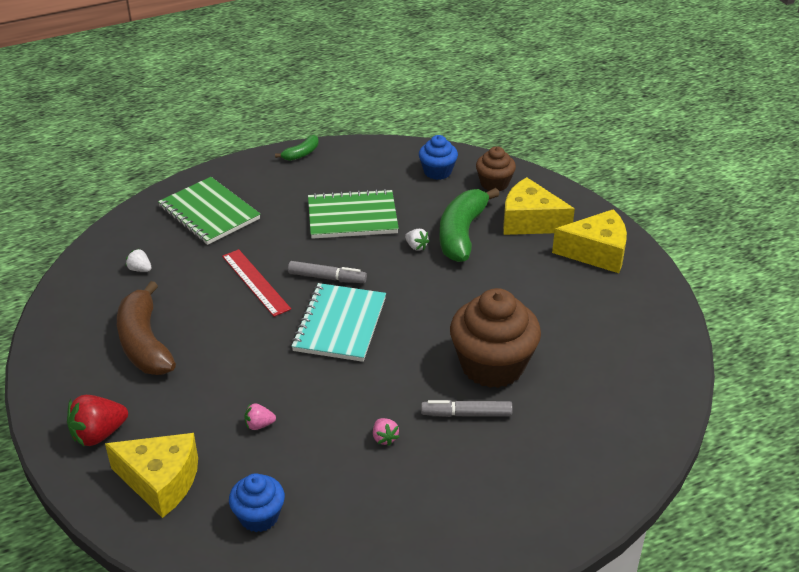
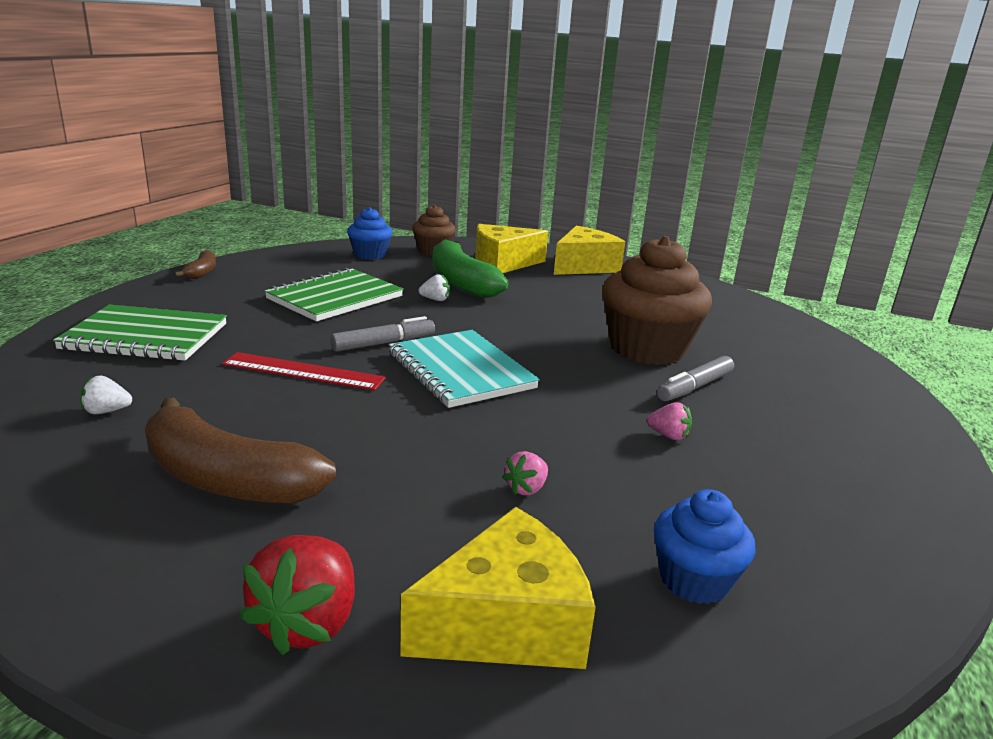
camera: 45 degrees left, 15 degrees down
(301, 154) = (202, 272): green banana -> brown banana

